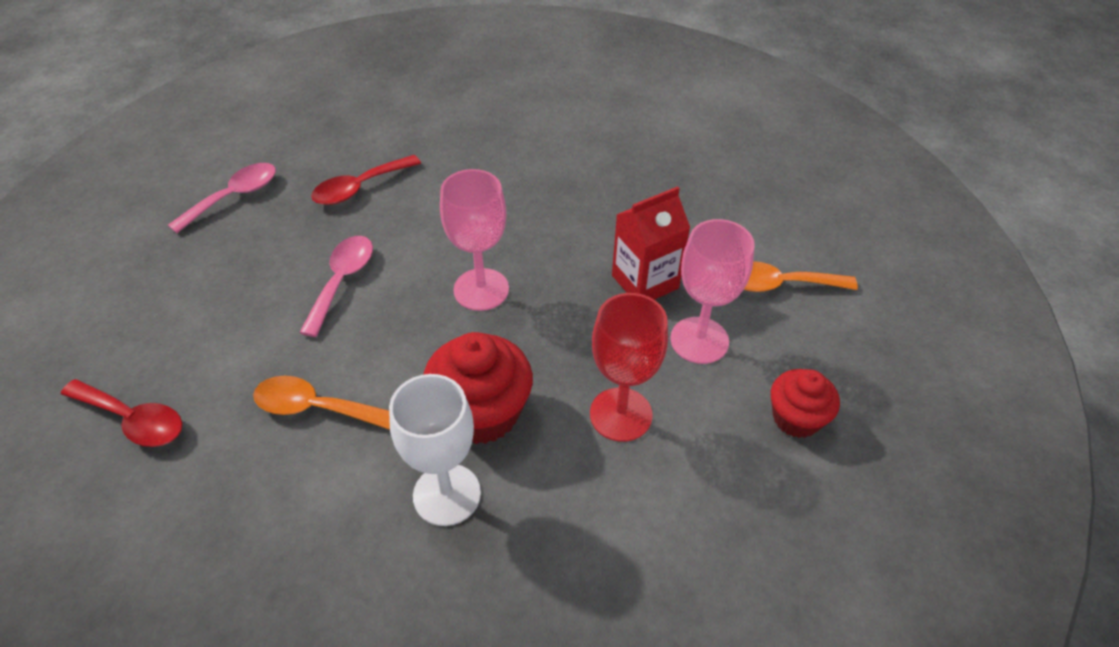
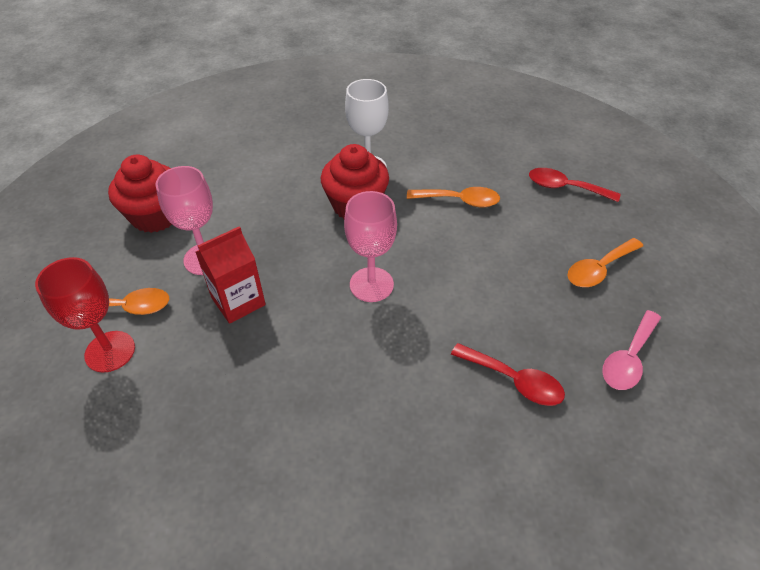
camera: 175 degrees right, 0 degrees up
(189, 287) = (599, 269): none -> orange spoon
(342, 281) = (484, 283): pink spoon -> none
(360, 188) = (514, 380): red spoon -> red spoon turned 75 degrees clockwise
(621, 414) = (268, 210): red goblet -> red goblet (110, 351)
(796, 418) = (155, 216): red cupcake -> red cupcake, size x1.59

